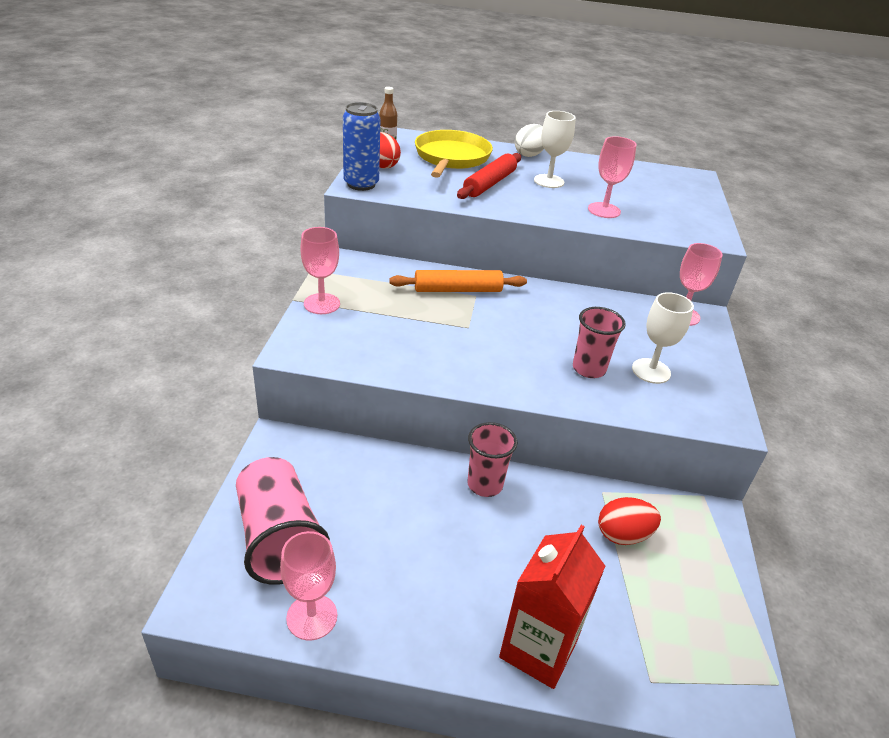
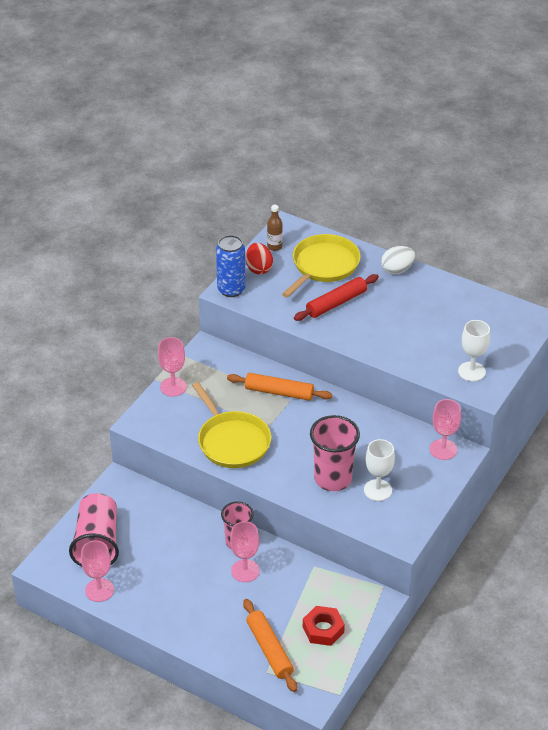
camera: 25 degrees right, 5 degrees up
(434, 350) = (232, 441): none -> yellow pan
(538, 649) = (214, 640): red carton -> none
(548, 181) = (390, 307): white goblet -> white goblet (471, 371)
(589, 369) = (333, 479): pink cup -> pink cup, size x1.52
(604, 210) = (412, 348): pink goblet -> pink goblet (245, 571)
(623, 535) = (307, 595): red egg -> none
(629, 639) = (269, 650): none -> orange rolling pin
(678, 580) = (323, 629): none -> red nut

